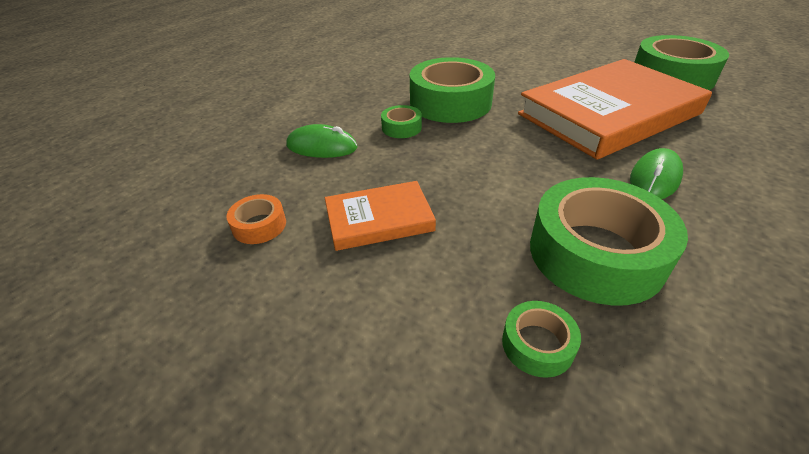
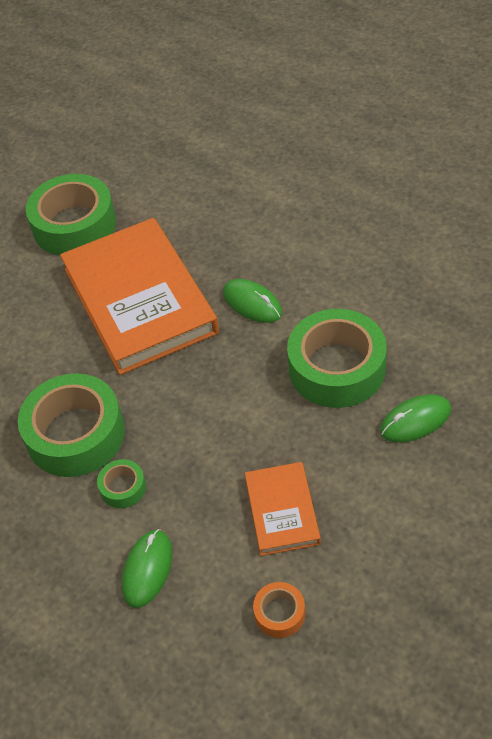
camera: 80 degrees left, 10 degrees up
(537, 344) = (415, 421): green tape -> green mouse

